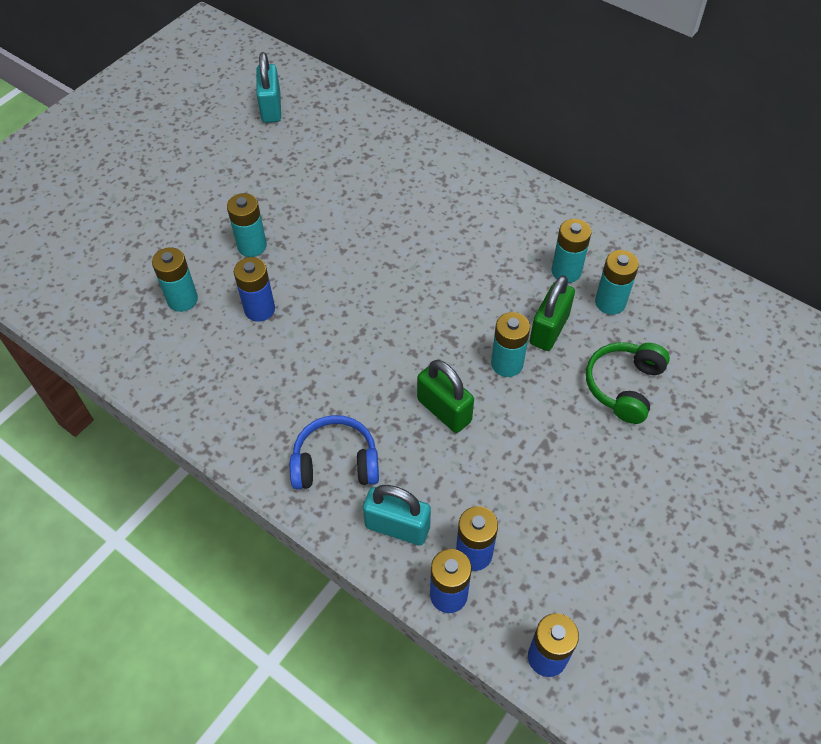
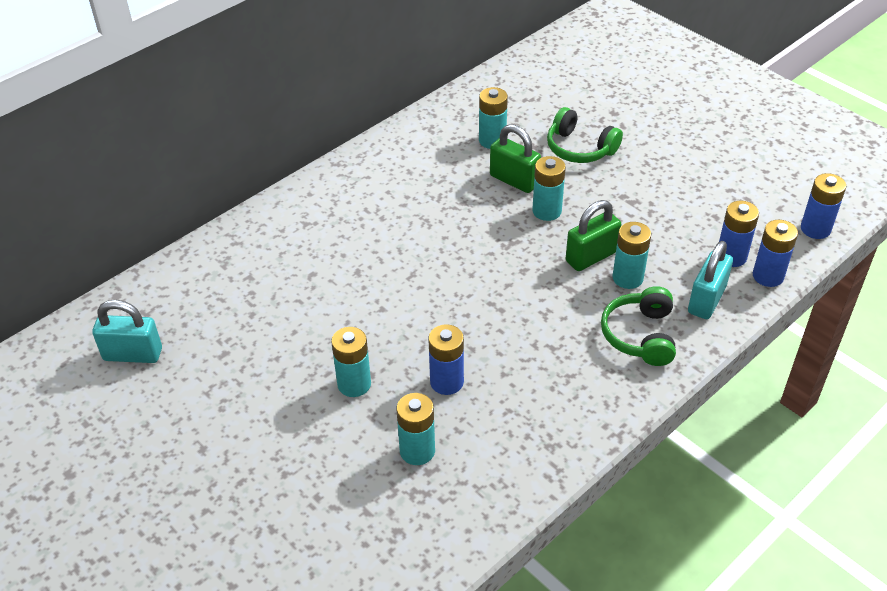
camera: 80 degrees left, 10 degrees down
(335, 463) = (640, 335): blue headphones -> green headphones
(566, 271) = (451, 160): turquoise battery -> turquoise battery (627, 278)

